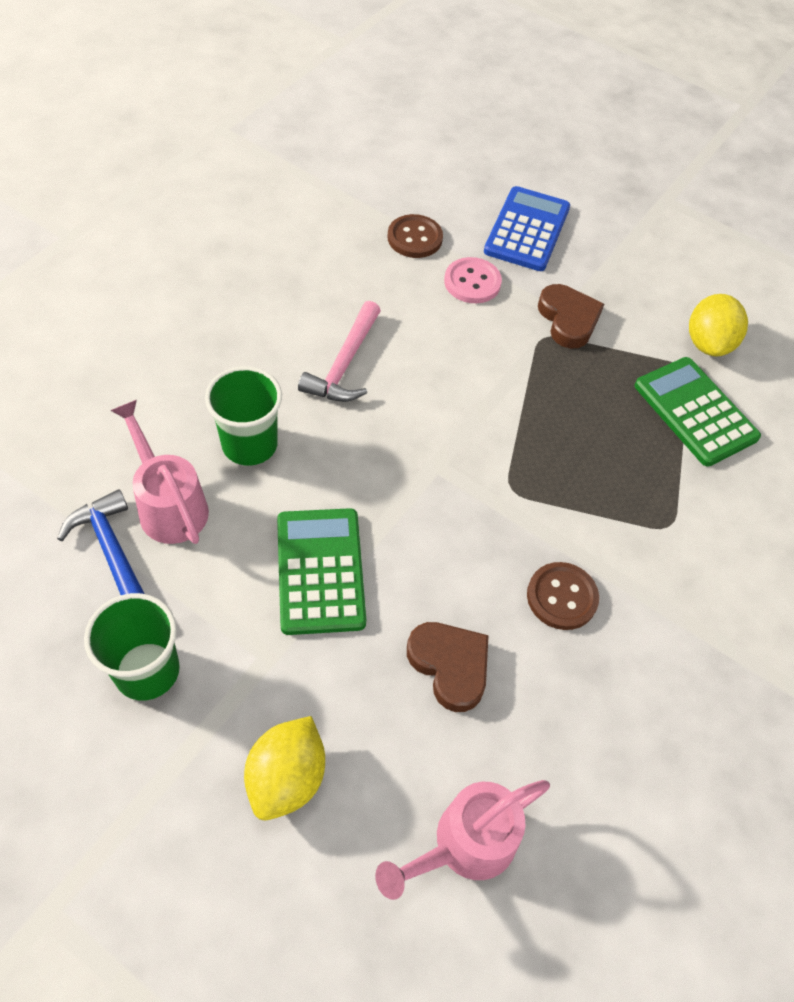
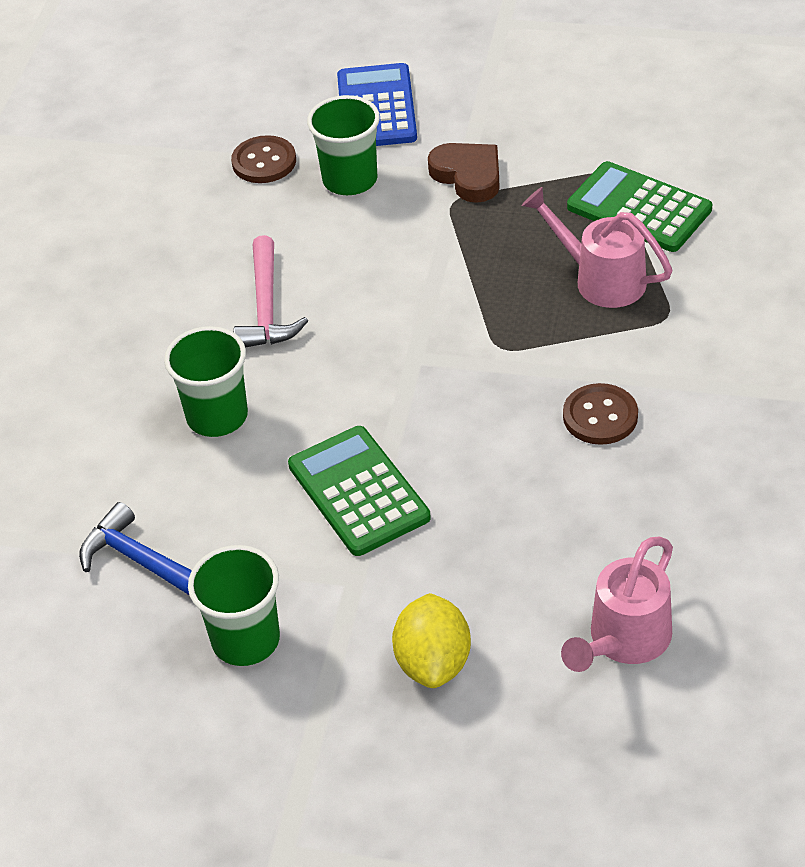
camera: 15 degrees left, 10 degrees down
(168, 504) = (171, 500): pink watering can -> pink watering can (600, 279)
(450, 666) = (529, 514): brown heart -> none
(472, 282) = (350, 180): pink button -> green cup
(708, 343) = (619, 142): yellow lemon -> none

